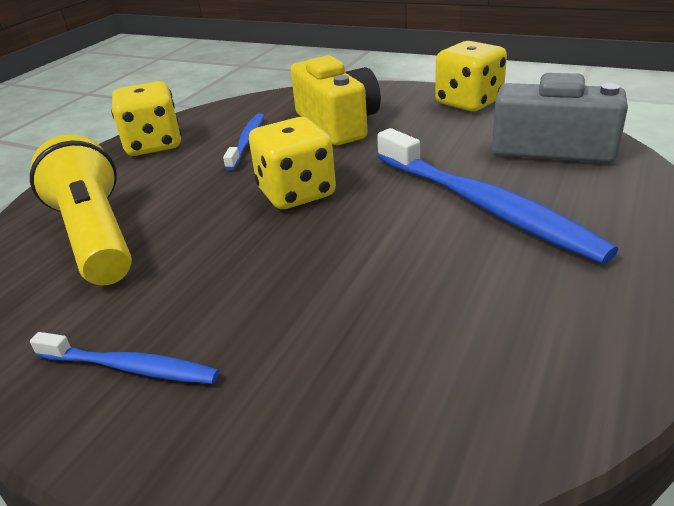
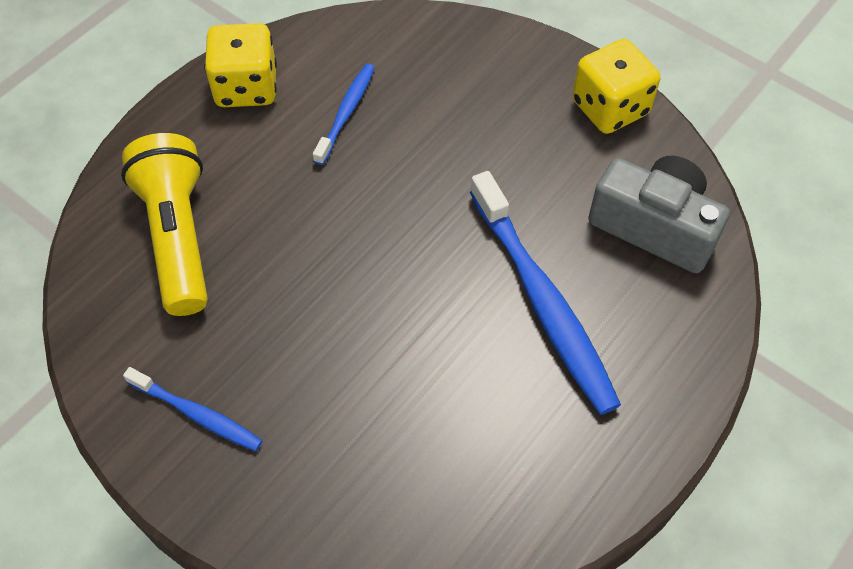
camera: 10 degrees right, 25 degrees up
(296, 193) = (374, 225): yellow dice -> none
(338, 124) = (451, 107): yellow camera -> none

